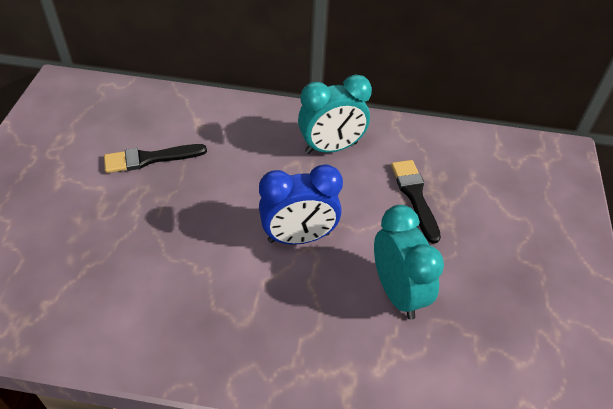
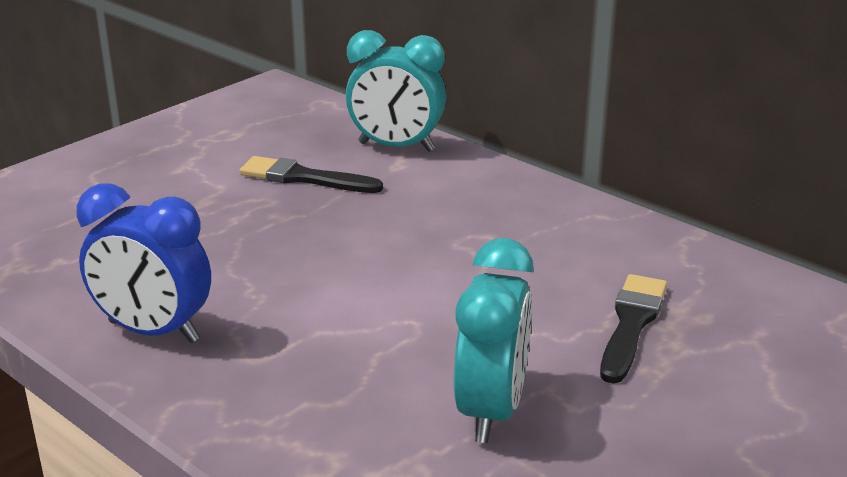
camera: 35 degrees right, 20 degrees down
(299, 237) = (411, 307): blue clock -> blue clock (153, 332)
(331, 148) = (556, 237): turquoise clock -> turquoise clock (396, 147)

